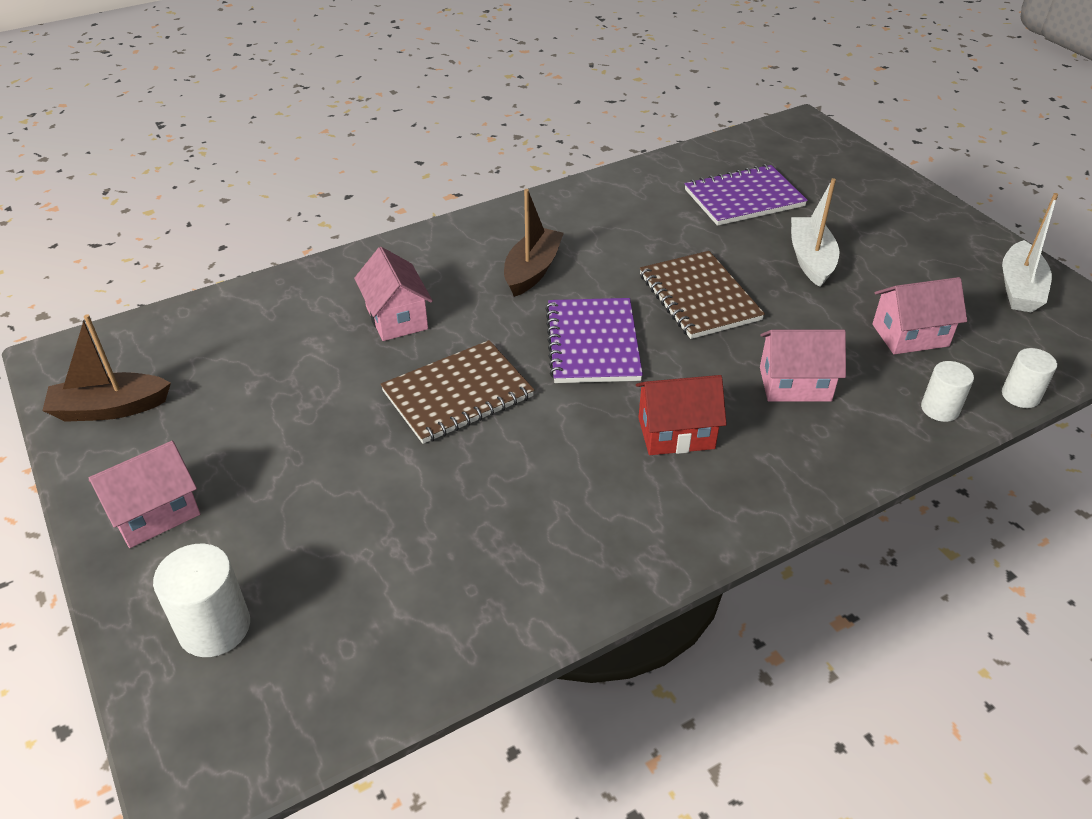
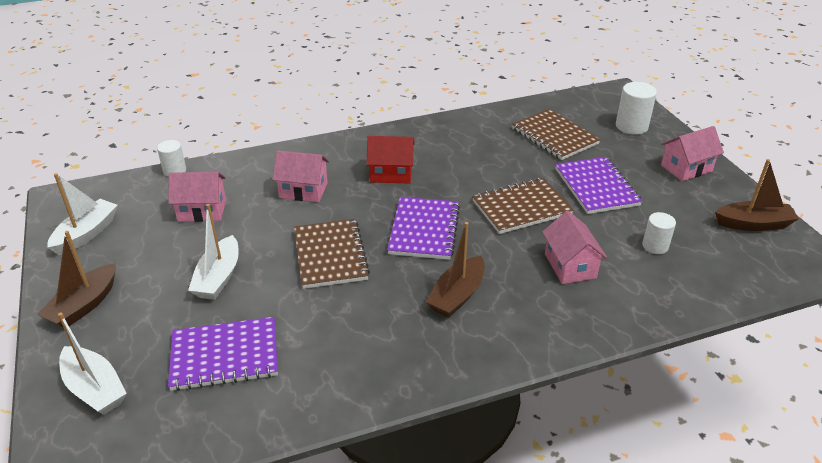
camera: 170 degrees left, 5 degrees down
(333, 448) = (596, 187): none -> purple notebook
(388, 569) = (554, 136): none -> brown notebook
(835, 167) = (95, 389): none -> white boat
(923, 220) = (84, 305): none -> brown boat
(940, 409) = (229, 169): white cylinder -> white cylinder (655, 246)

